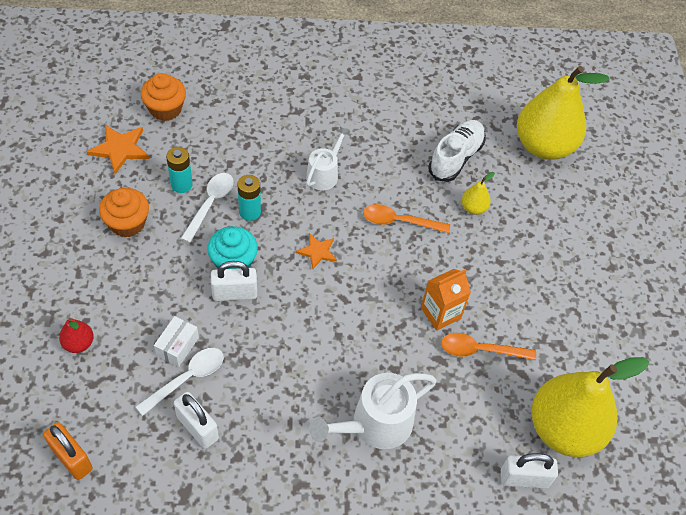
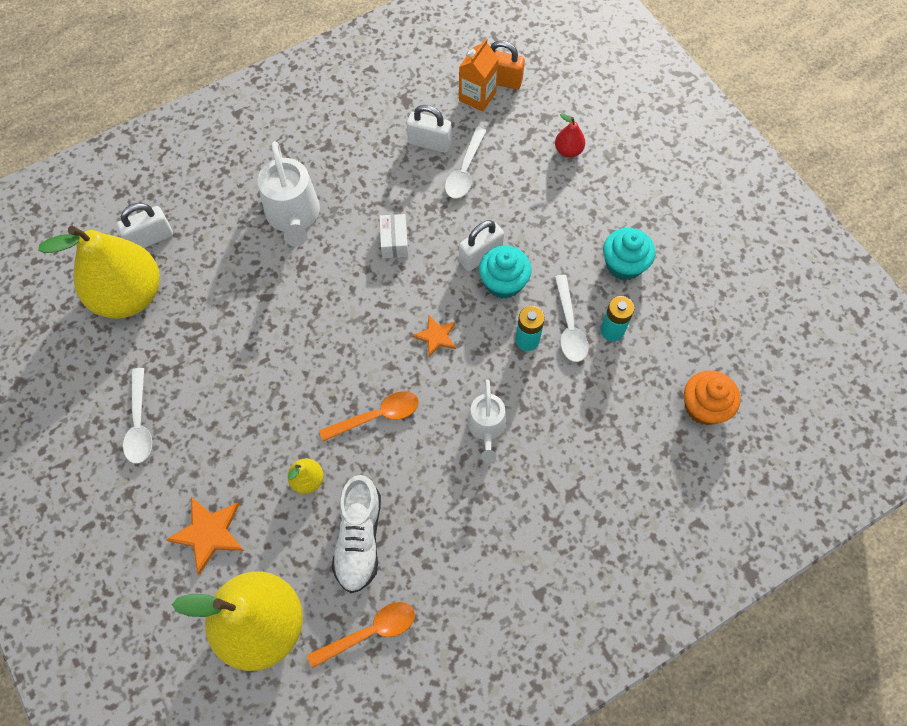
camera: 155 degrees right, 10 degrees up
(120, 149) = (702, 333): orange star -> orange star (208, 533)
(127, 223) = (624, 264): orange cupcake -> turquoise cupcake
(177, 346) = (492, 189): white box -> white box (394, 241)
(375, 424) = (293, 215): white watering can -> white watering can turned 135 degrees clockwise
(440, 313) = (286, 340): orange carton -> orange carton (477, 96)
(480, 350) = (232, 325): orange spoon -> orange spoon (370, 632)
(588, 312) = (139, 423): none -> white spoon

